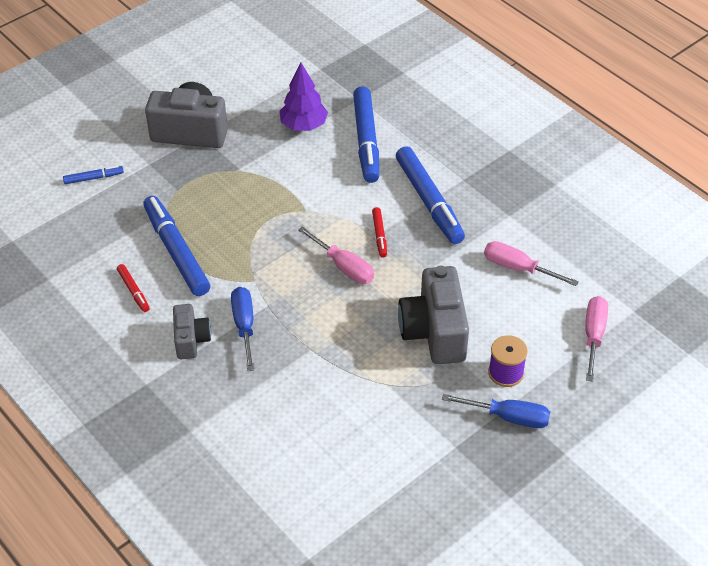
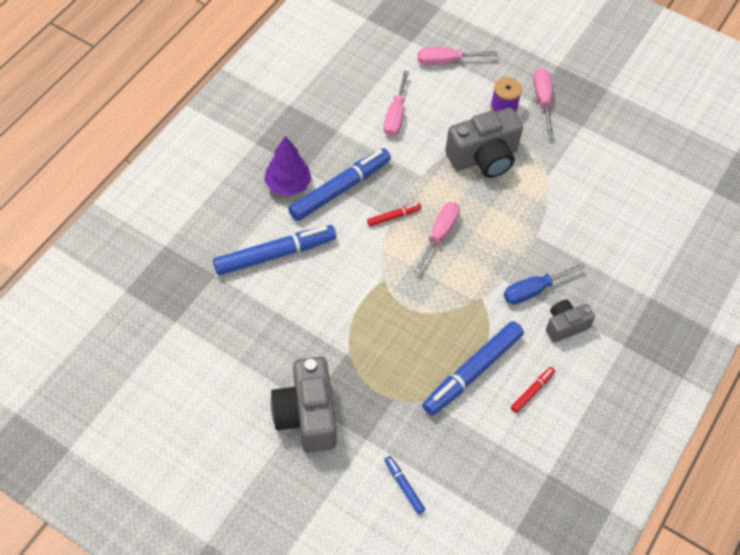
camera: 110 degrees left, 10 degrees up
(303, 125) = (268, 313): purple tree -> purple tree (288, 185)
(508, 417) = (542, 100): blue screwdriver -> pink screwdriver

